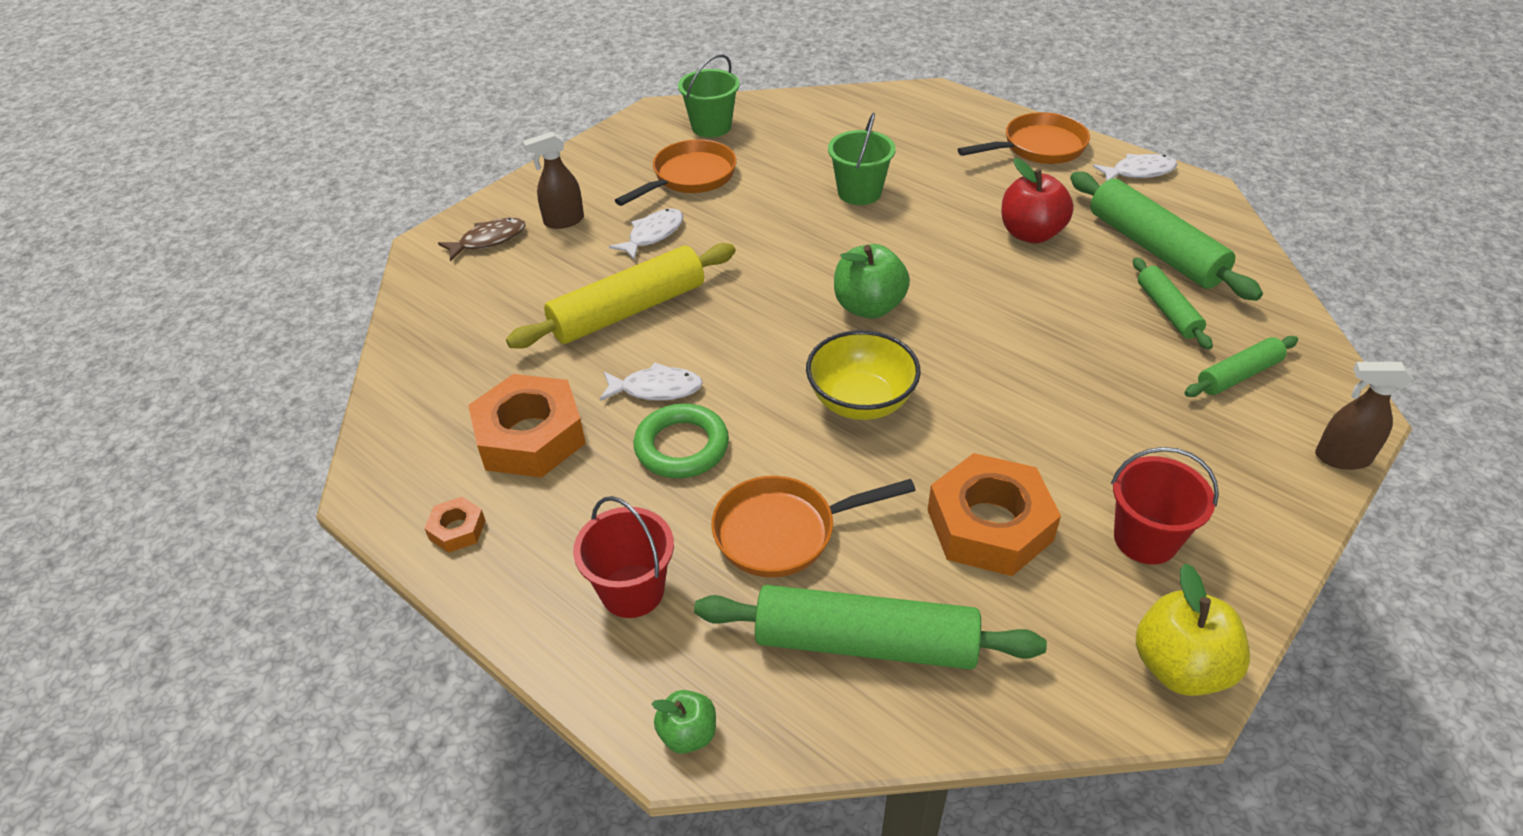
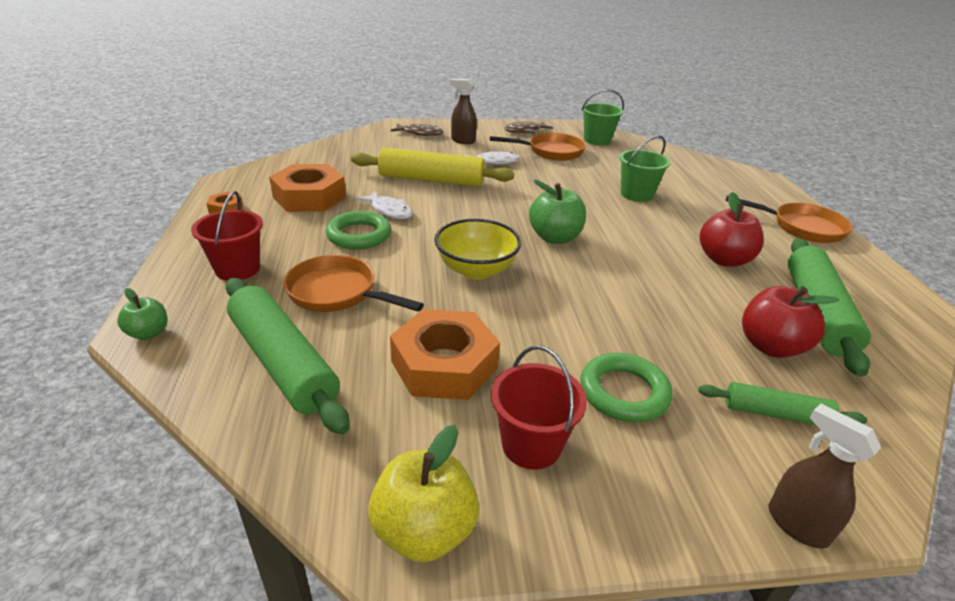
camera: 40 degrees right, 10 degrees down
(610, 157) = (525, 131): none -> brown fish
(1137, 438) = (624, 392): none -> green ring
(1139, 172) = (871, 272): white fish -> none
(1167, 311) = (770, 346): green rolling pin -> red apple

